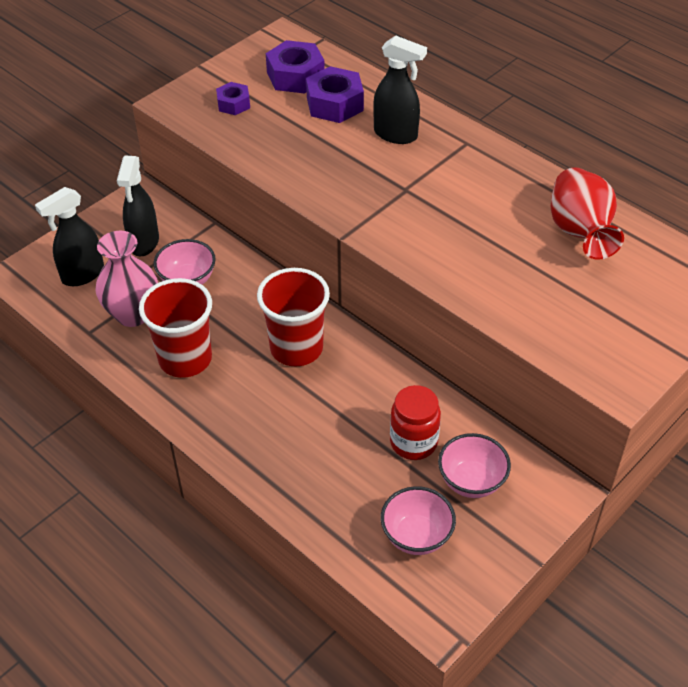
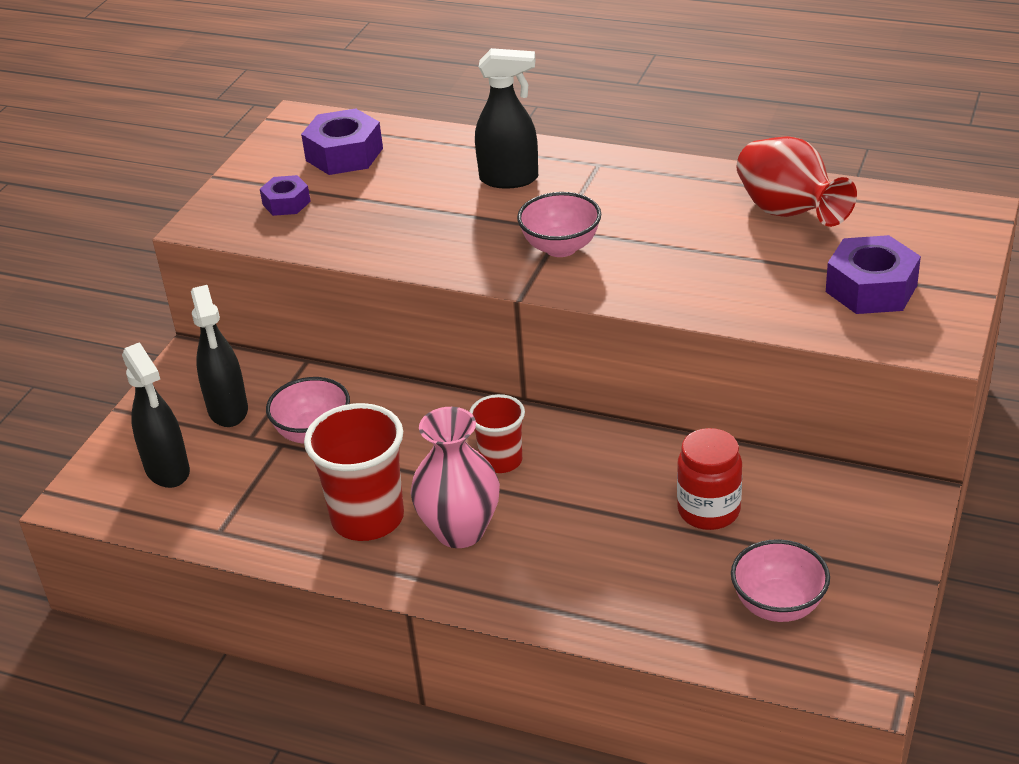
camera: 20 degrees left, 10 degrees down
(82, 275) = (168, 471): black spray bottle -> black spray bottle turned 60 degrees counterclockwise
(133, 314) = (265, 492): pink vase -> pink vase (460, 531)
(296, 348) = (501, 461): red cup -> red cup, size x0.60
(335, 104) = (413, 169): purple nut -> purple nut (871, 288)
(471, 481) = (802, 527): pink bowl -> pink bowl (561, 247)

